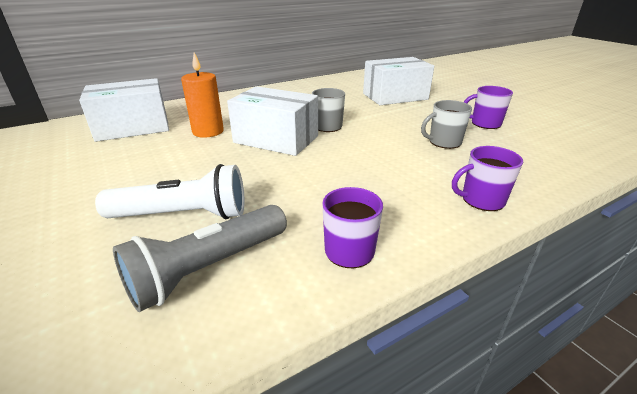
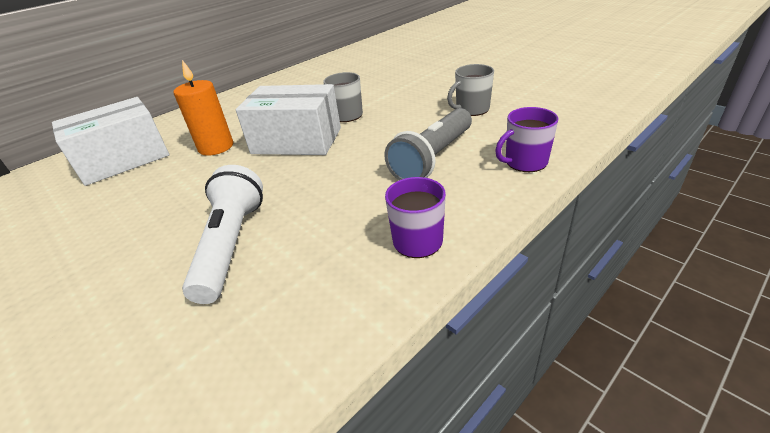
camera: 10 degrees left, 5 degrees up
(183, 215) = (231, 245): white flashlight -> white flashlight turned 75 degrees counterclockwise
(208, 268) = (284, 292): grey flashlight -> grey flashlight (433, 158)
(395, 96) = (406, 67): white box -> none
(485, 124) = (505, 81): purple mug -> none

